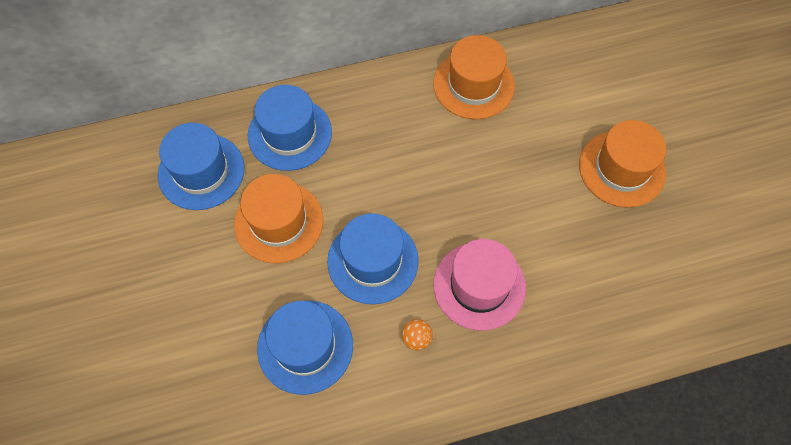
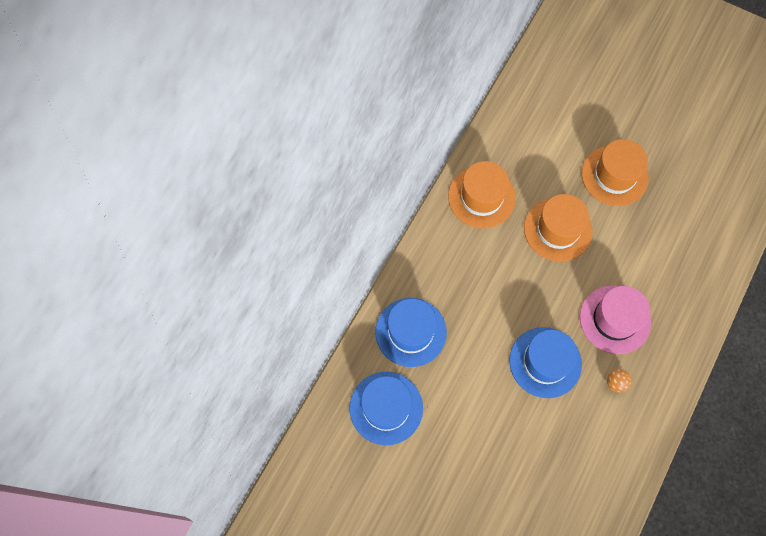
camera: 45 degrees left, 5 degrees up
(279, 222) = (468, 392): orange hat -> orange hat (557, 229)
(305, 346) = (565, 448): blue hat -> none

